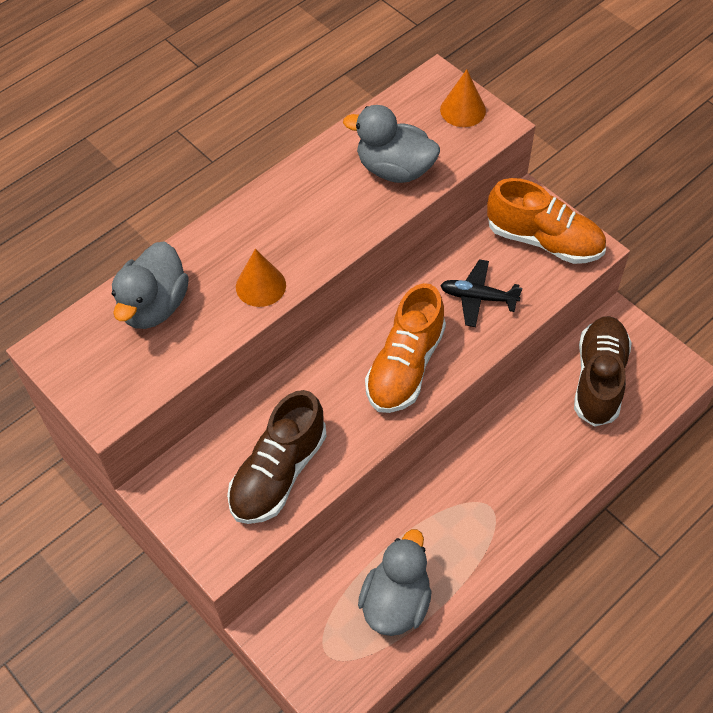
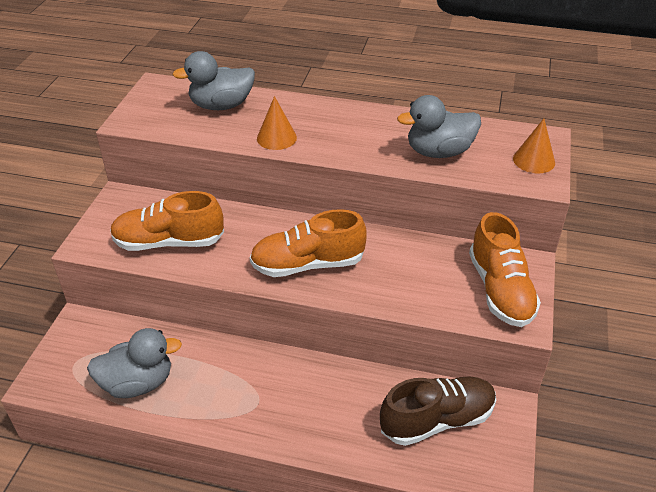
camera: 55 degrees right, 15 degrees down
(278, 473) = (169, 242): brown shoe -> orange shoe
(394, 169) = (439, 152): grey duck -> grey duck turned 90 degrees counterclockwise
(478, 297) = (406, 276): black plane -> none

